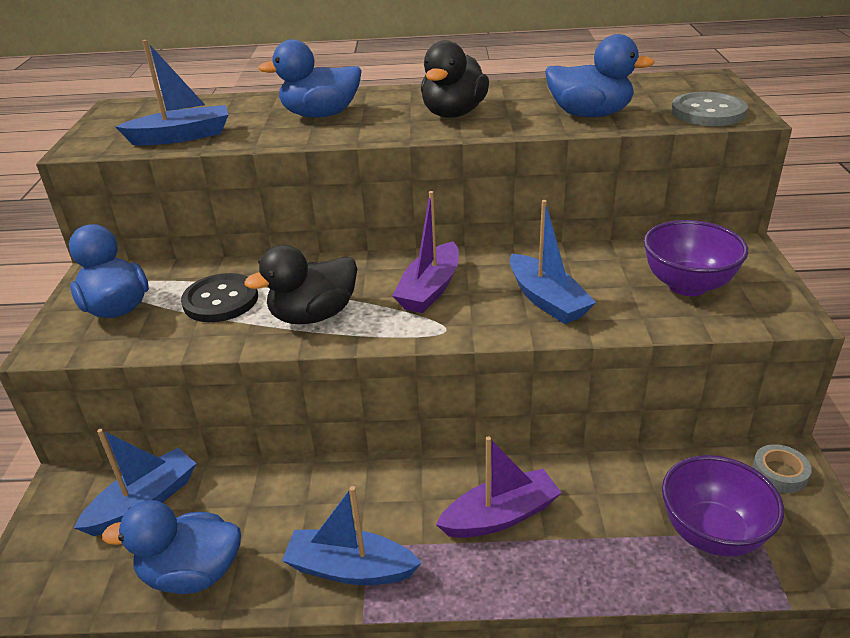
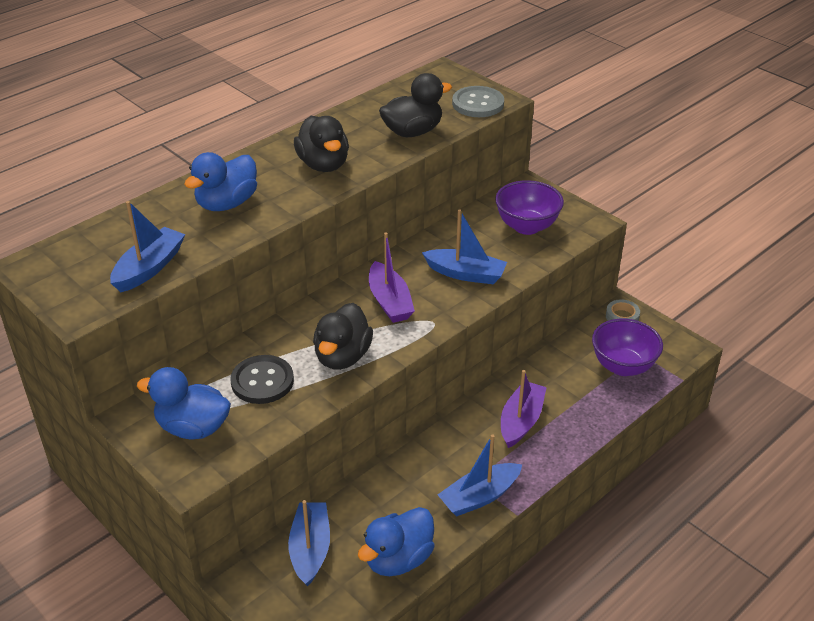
camera: 45 degrees left, 5 degrees up
(590, 114) = (412, 132): blue duck -> black duck

